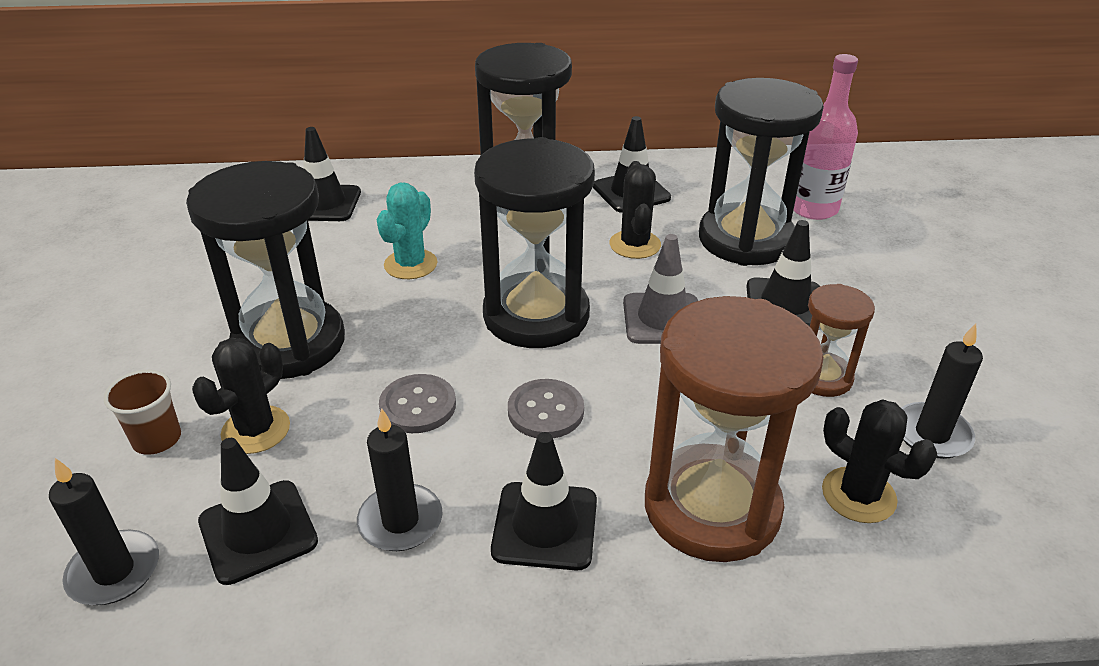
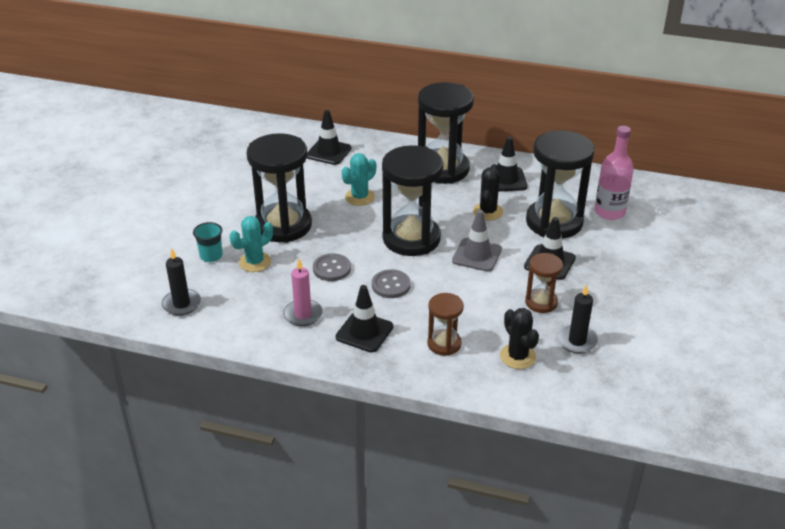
camera: 20 degrees right, 0 degrees up
(157, 439) = (211, 256): brown cup -> turquoise cup
(256, 430) = (255, 262): black cactus -> turquoise cactus
(258, 531) = (242, 304): black traffic cone -> none
(400, 521) = (303, 314): black candle -> pink candle
(711, 507) = (444, 344): brown hourglass -> brown hourglass, size x0.51

